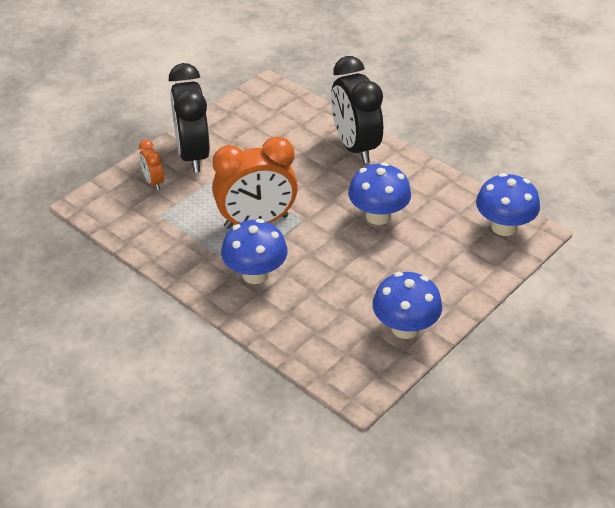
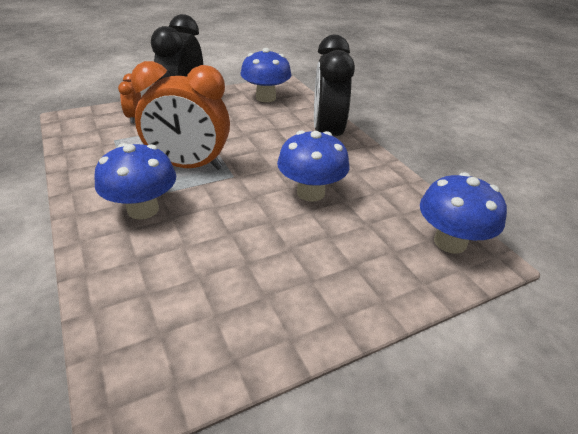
camera: 20 degrees right, 5 degrees down
(405, 328) = (258, 326): blue mushroom -> blue mushroom (265, 98)

